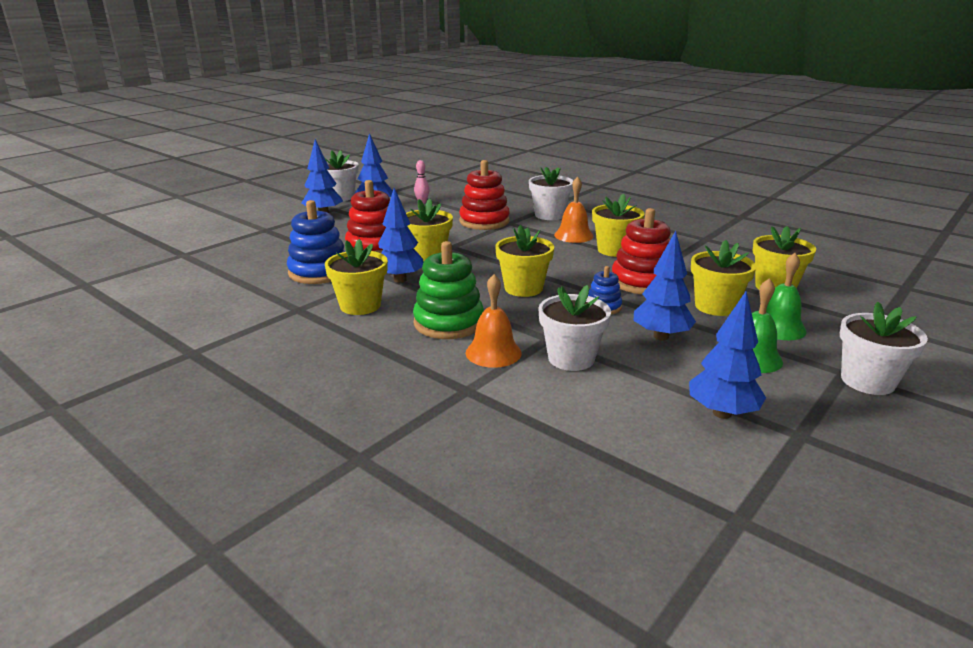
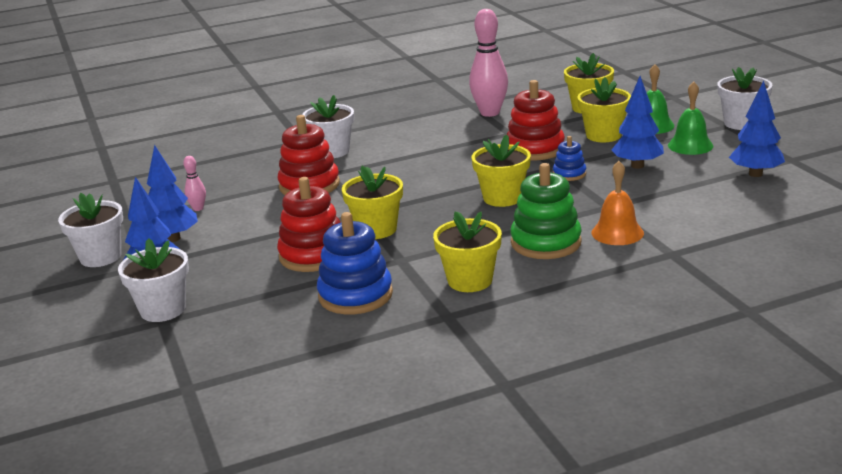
camera: 60 degrees left, 0 degrees up
(400, 280) = (424, 252): blue tree -> none
(571, 358) = (649, 205): white flower pot -> white flower pot (163, 310)
(573, 235) = (401, 152): orange bell -> none
(614, 250) = (456, 143): yellow flower pot -> none
(697, 249) = (490, 113): none -> pink bowling pin

